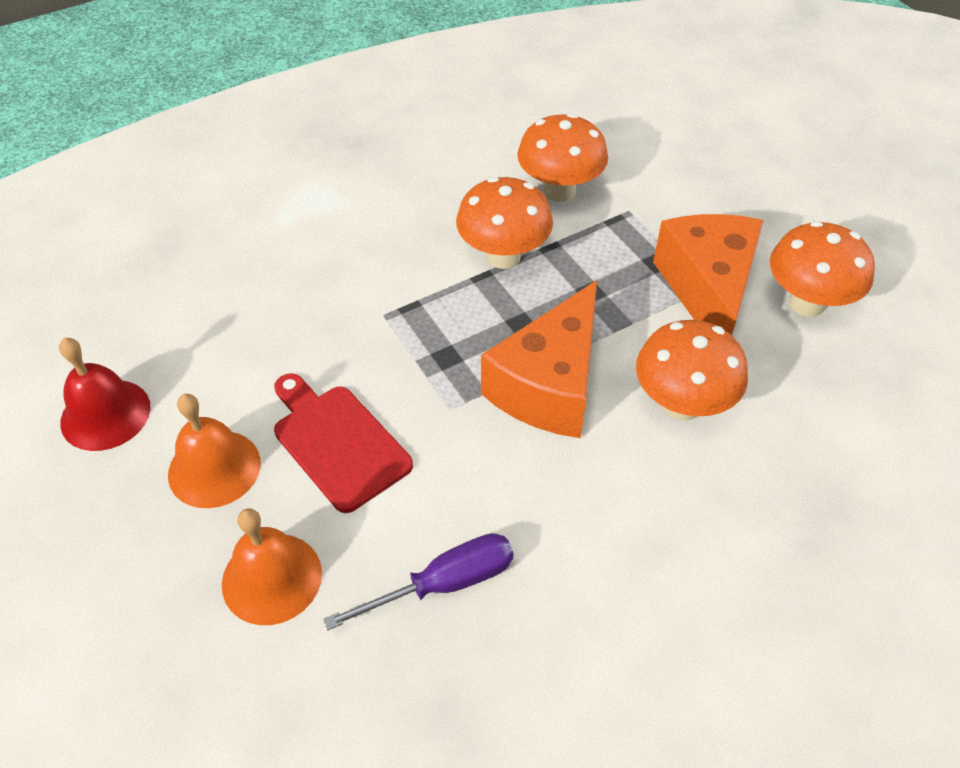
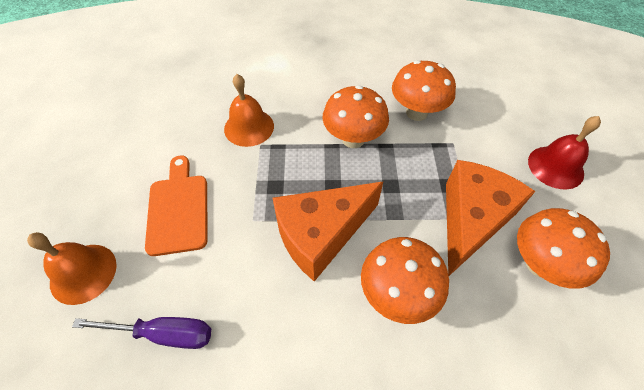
camera: 30 degrees right, 5 degrees up
(105, 414) = (88, 136): red bell -> red bell (555, 167)
(214, 468) = (109, 192): orange bell -> orange bell (249, 127)
(337, 442) = (178, 209): red cutting board -> orange cutting board

